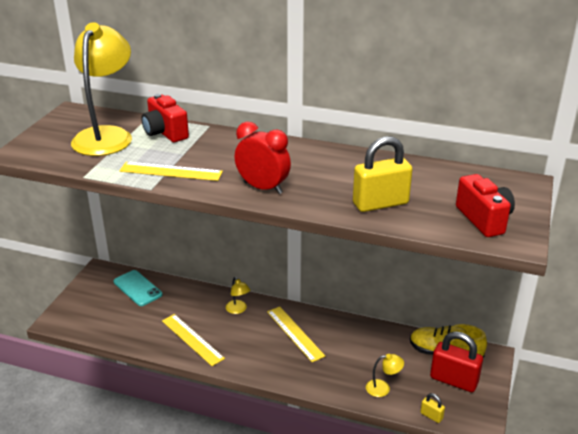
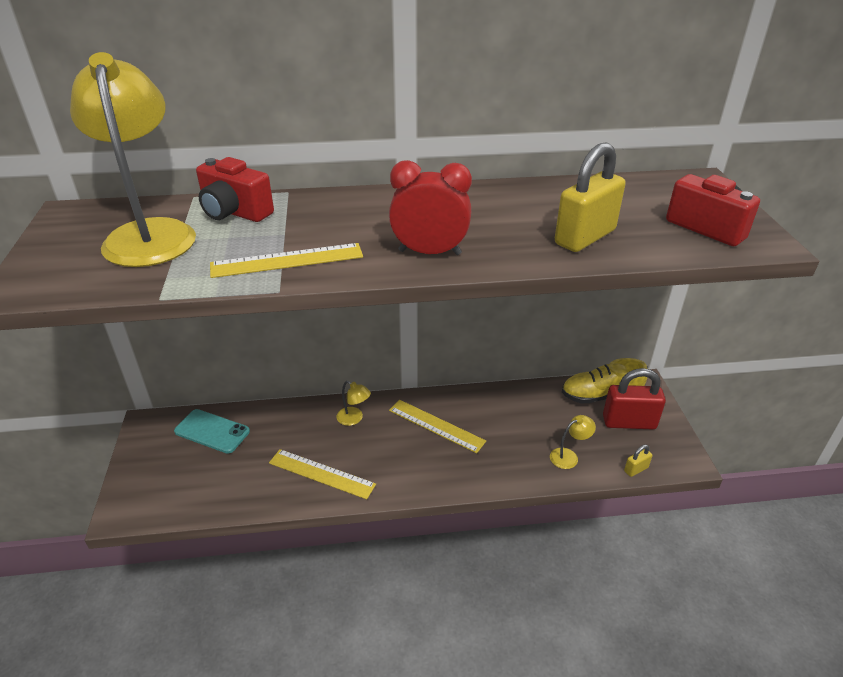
camera: 25 degrees left, 5 degrees up
(431, 416) = (636, 469): yellow padlock -> yellow padlock turned 45 degrees counterclockwise

